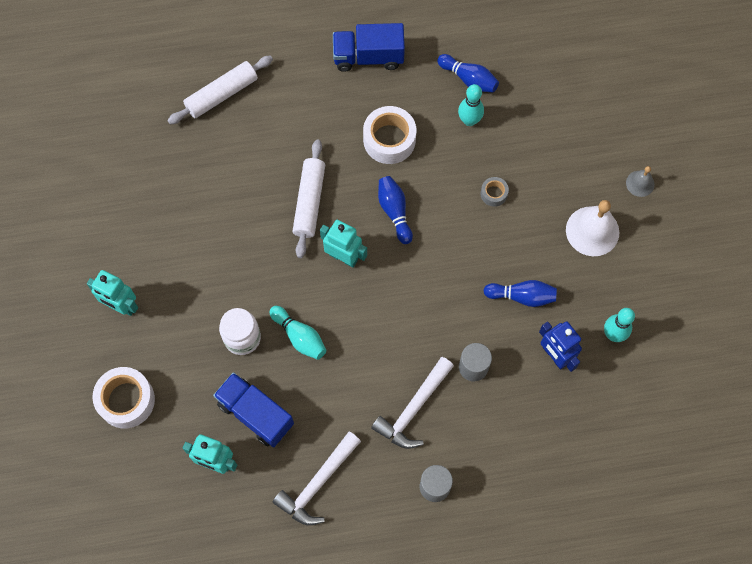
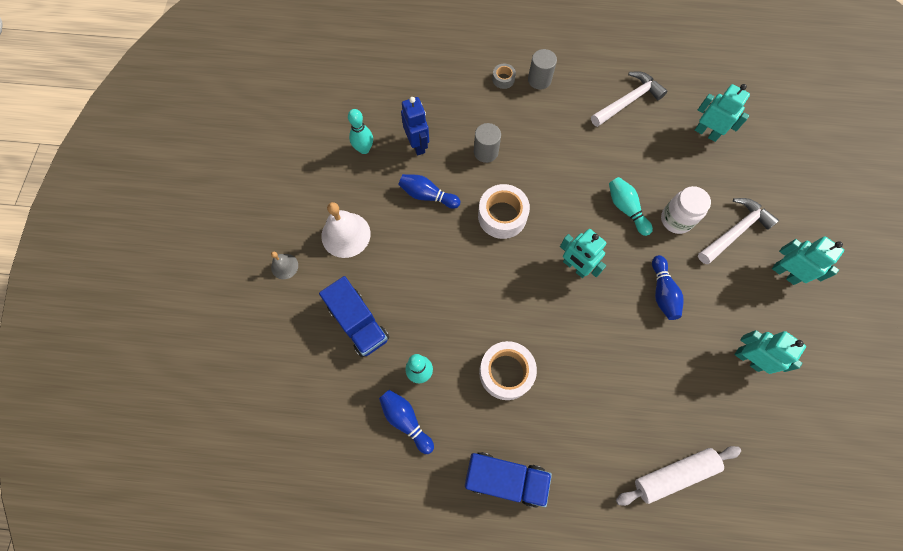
camera: 165 degrees left, 0 degrees up
(126, 400) = (779, 194): white tape -> white tape (502, 216)
(158, 209) = (748, 359): none -> turquoise robot
(255, 414) = (671, 159): blue truck -> blue truck (359, 323)
(309, 202) = (598, 327): white rolling pin -> none
(394, 212) = (518, 297): blue bowling pin -> blue bowling pin (662, 292)
(413, 408) = (542, 134): white hammer -> white hammer (734, 231)
(493, 194) = (421, 291): grey tape -> grey tape (503, 79)

